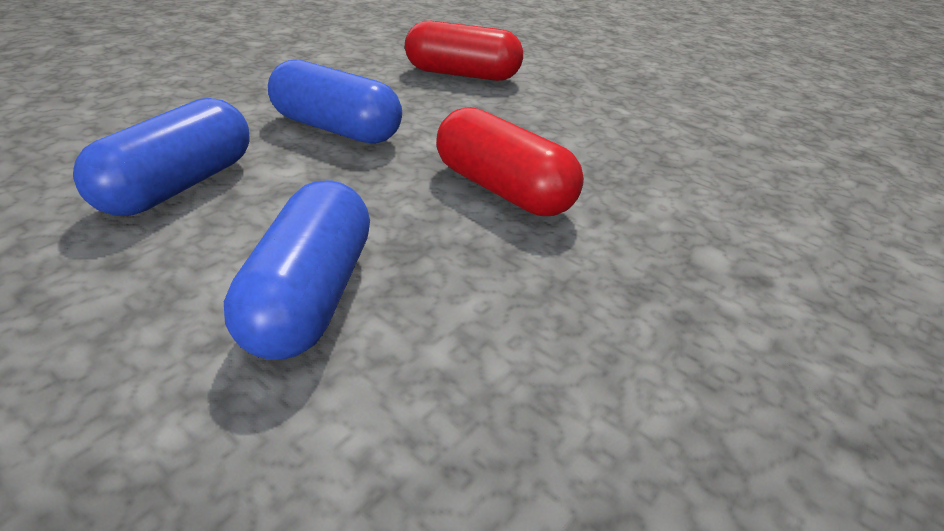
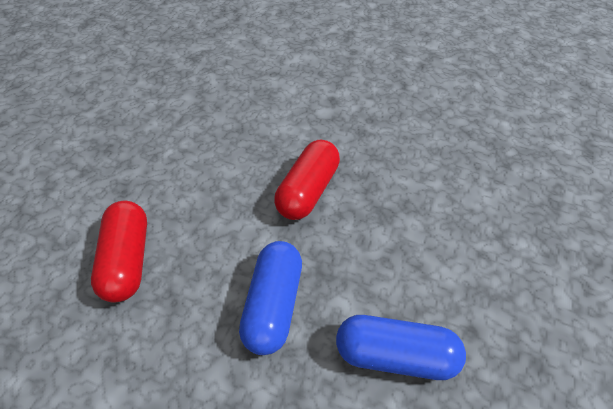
camera: 105 degrees left, 15 degrees up
(310, 296) = (437, 235): blue capsule -> none

